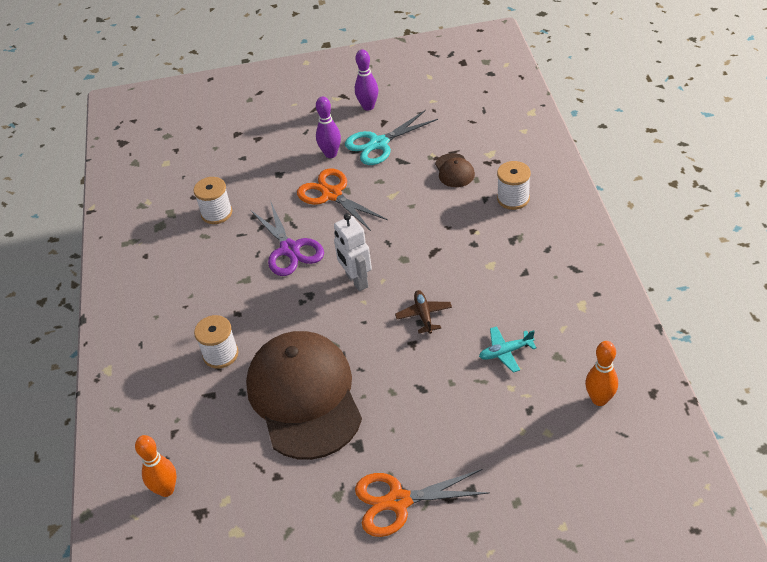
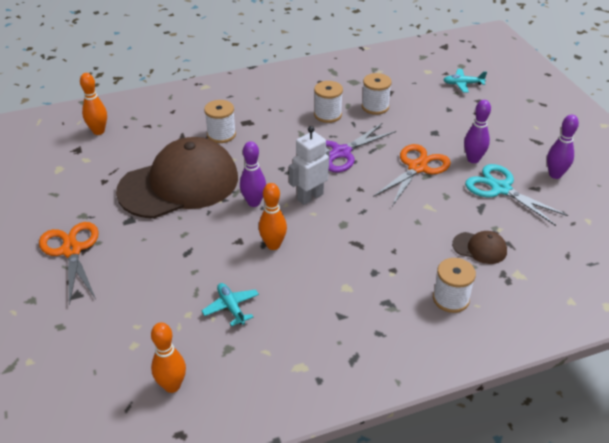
camera: 75 degrees right, 5 degrees down
(202, 140) = (463, 84): none -> turquoise plane
(216, 254) = (327, 115): none -> white spool
(354, 328) = (254, 202): none -> purple bowling pin
(424, 315) = (273, 245): brown plane -> orange bowling pin
(454, 171) = (479, 248): brown cap -> brown cap turned 135 degrees counterclockwise

